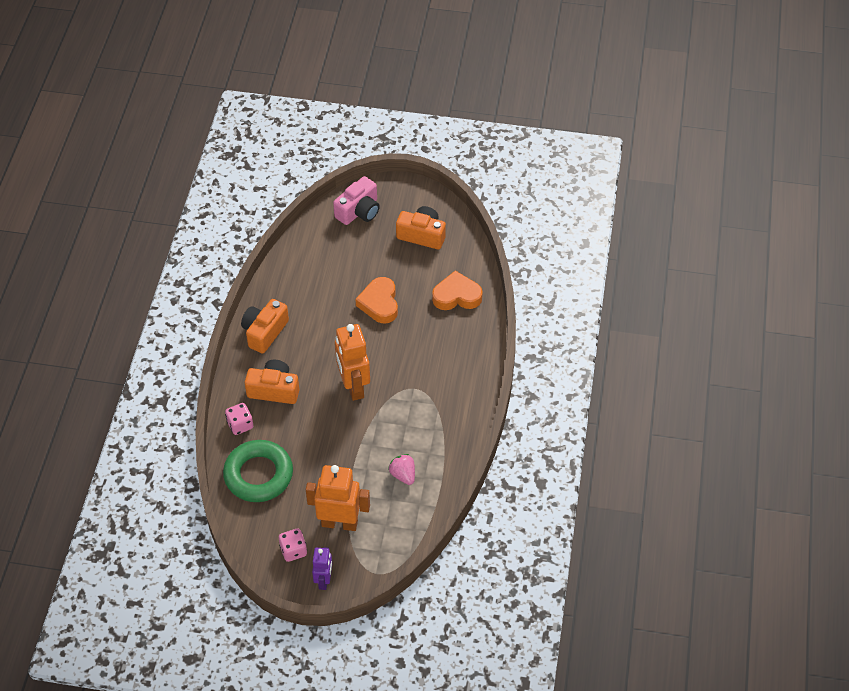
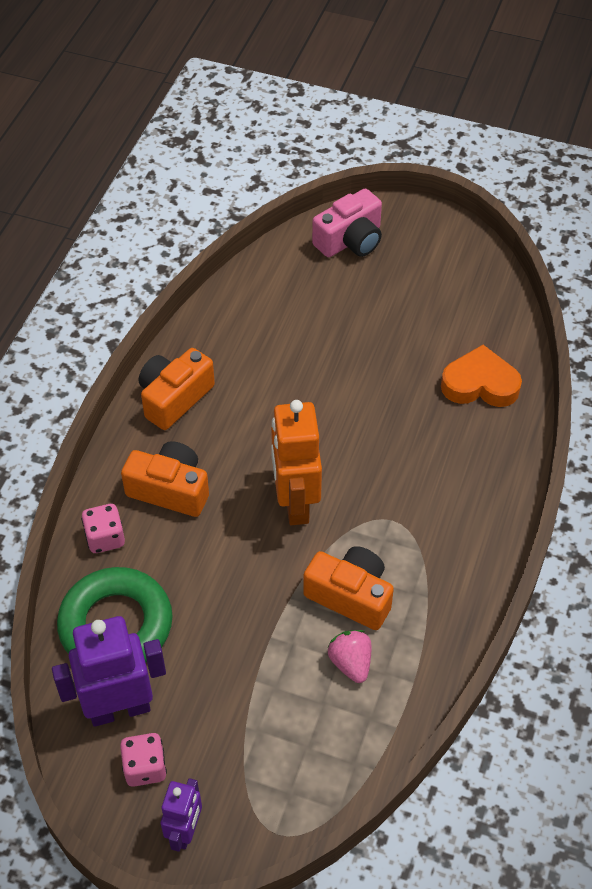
camera: 10 degrees right, 0 degrees up
(271, 521) = (119, 709): none -> purple robot
(339, 523) = (231, 730): orange robot -> none
(379, 303) = (358, 379): orange heart -> none
(422, 235) = (439, 287): orange camera -> orange camera (350, 596)

